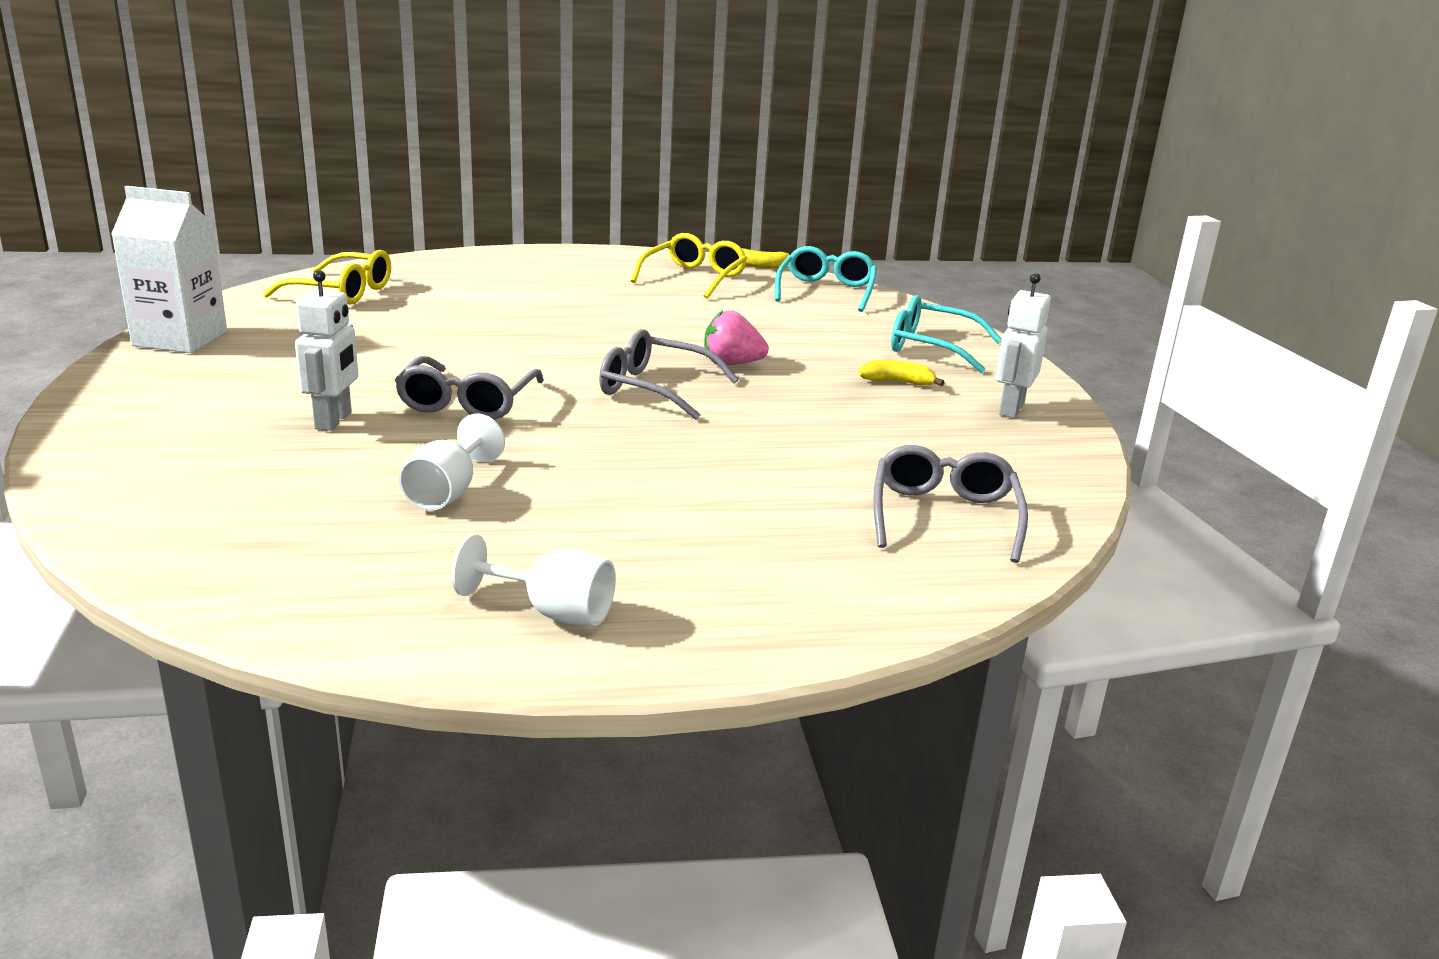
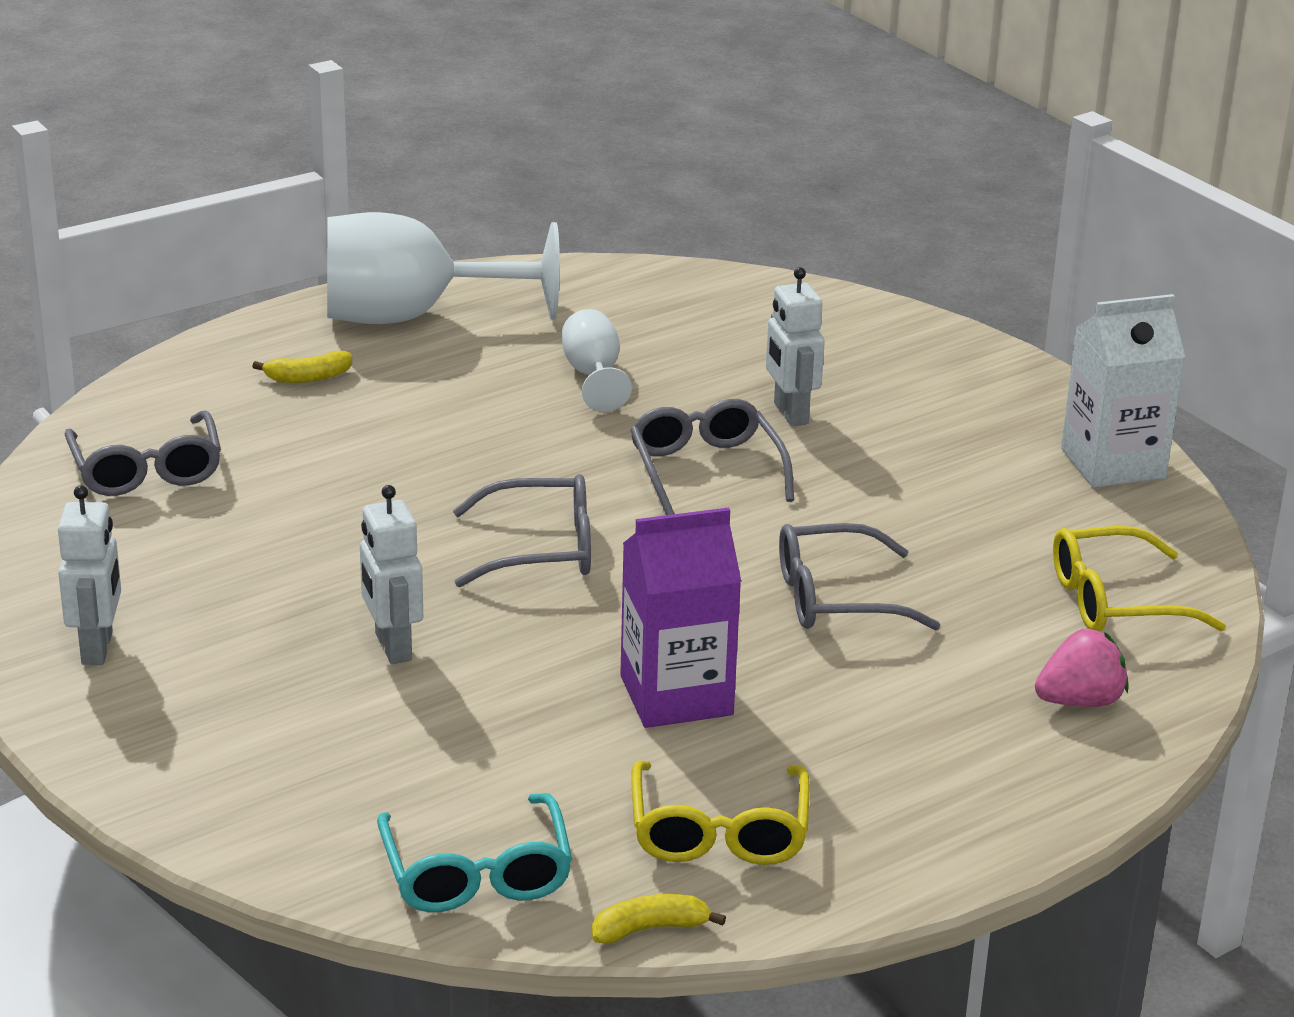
camera: 155 degrees right, 5 degrees up
(497, 327) = (837, 598): none -> grey glasses
(552, 612) = (413, 316): white goblet -> white goblet, size x2.03
(654, 315) = (676, 695): none -> purple carton
(731, 364) = (489, 622): pink strawberry -> pink strawberry (1080, 701)
(806, 367) = (392, 647): none -> white robot
(897, 382) = (259, 656): yellow banana -> yellow banana (308, 377)
(932, 347) = (235, 756): turquoise glasses -> none

